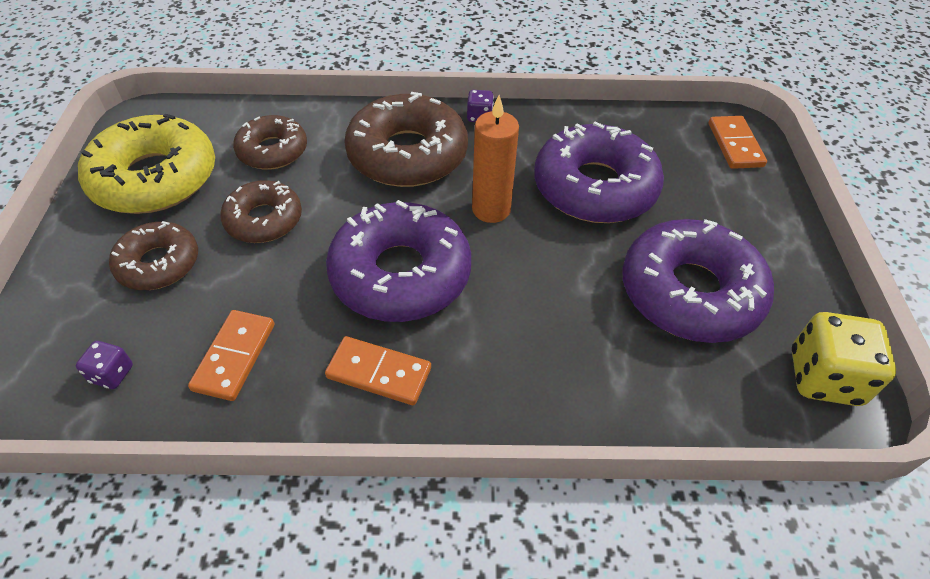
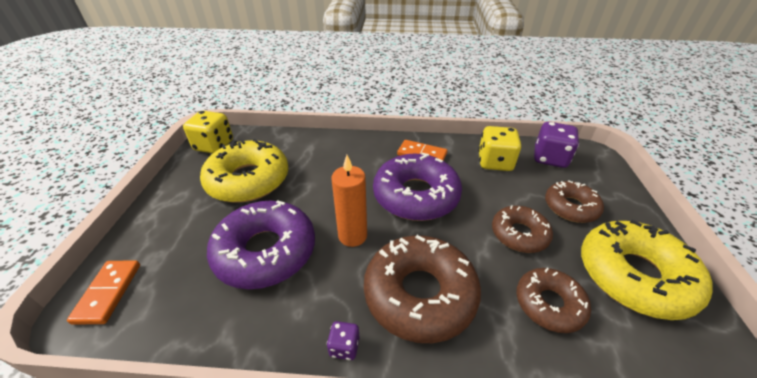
camera: 175 degrees left, 10 degrees down
(112, 374) = (549, 158): purple dice -> purple dice, size x1.99
(234, 356) = (494, 162): orange domino -> yellow dice
(690, 292) = (248, 180): purple donut -> yellow donut

